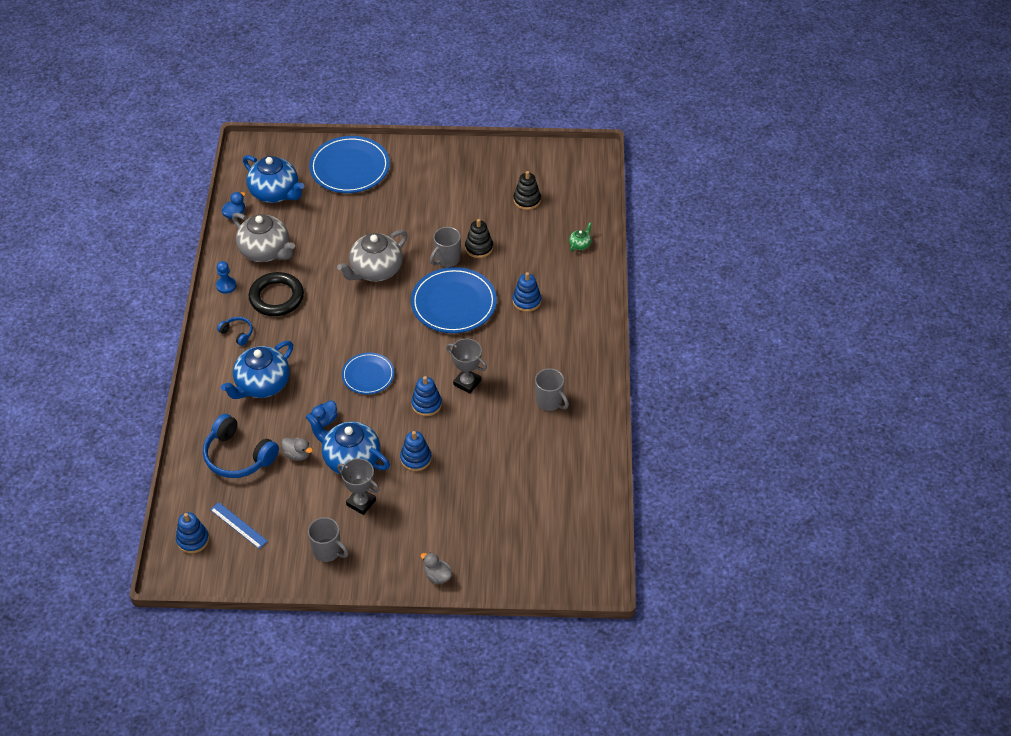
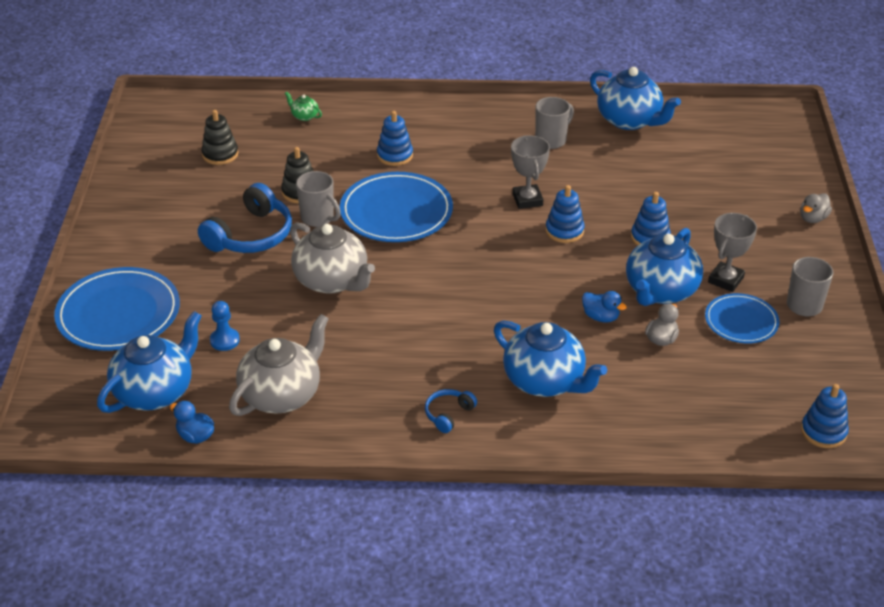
camera: 90 degrees left, 10 degrees down
(226, 286) = (351, 434): blue pawn -> blue pawn (225, 340)
(238, 456) = (674, 397): blue headphones -> blue headphones (251, 235)
(238, 525) = (788, 388): blue ruler -> none
(276, 297) = (378, 376): black ring -> none
(368, 375) = (521, 281): blue plate -> blue plate (741, 321)
(467, 383) = (527, 200): grey trophy -> grey trophy turned 45 degrees counterclockwise
(581, 459) = (629, 120): none -> blue teapot

